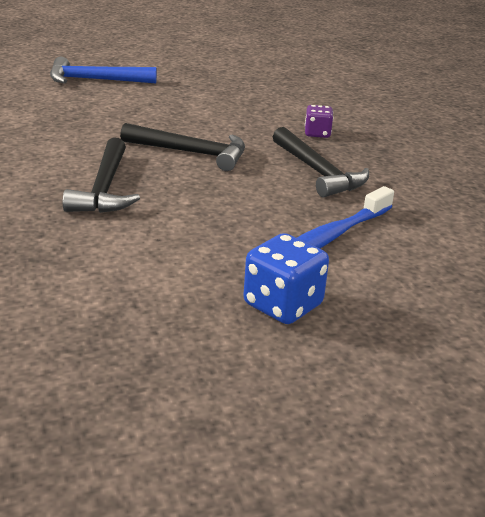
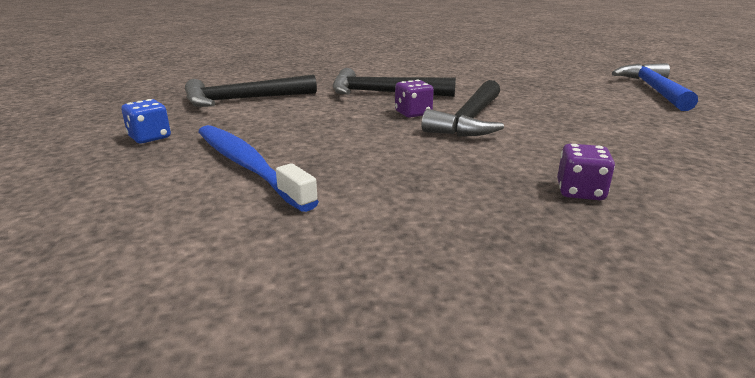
camera: 100 degrees right, 5 degrees down
(176, 175) = (413, 113): none -> purple dice
(283, 305) = (150, 138): blue dice -> blue dice, size x0.61
(318, 172) = (429, 178): black hammer -> black hammer (243, 100)

